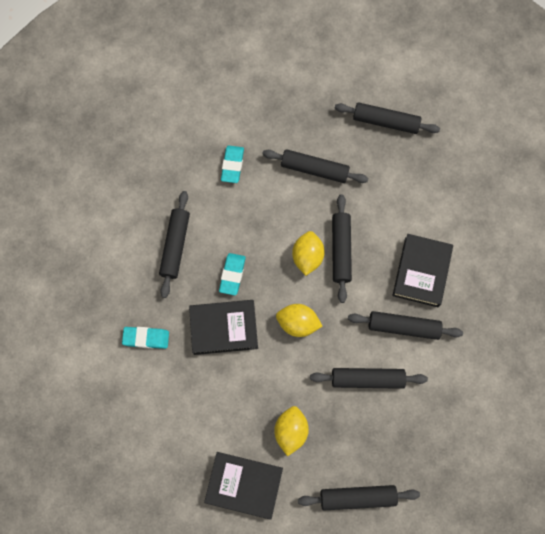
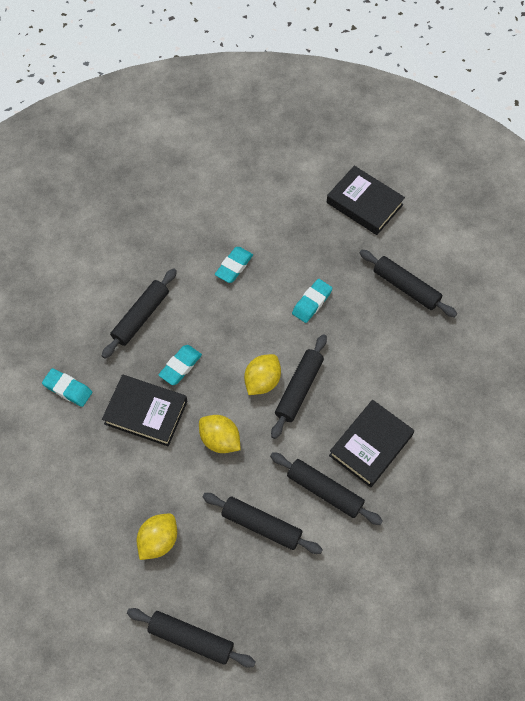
camera: 25 degrees right, 10 degrees down
(244, 484) = (85, 571): black book -> black book (364, 203)
(314, 169) = (312, 302): black rolling pin -> turquoise eraser

